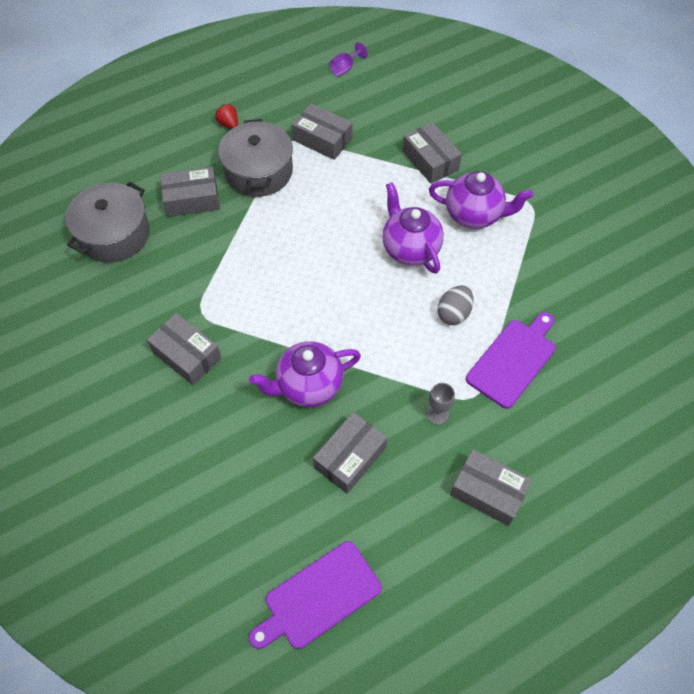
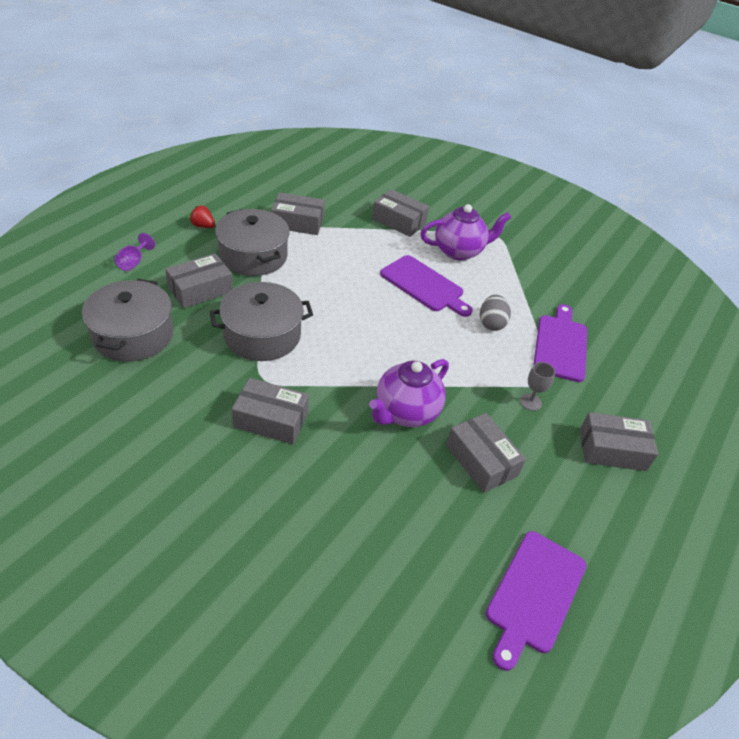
camera: 30 degrees left, 15 degrees down
(222, 265) = (262, 335): none -> grey pot
(345, 68) = (286, 171): purple goblet -> purple goblet (133, 262)
(350, 457) = (481, 460): grey box -> grey box turned 45 degrees counterclockwise
(410, 249) = (424, 285): purple teapot -> purple cutting board

